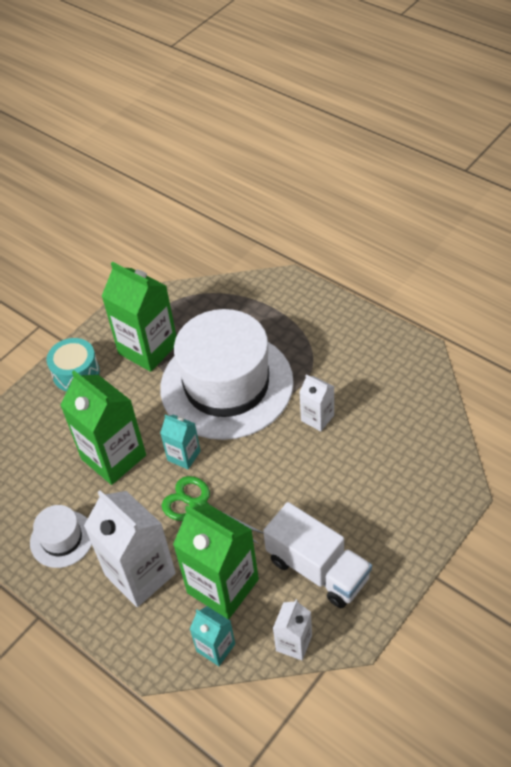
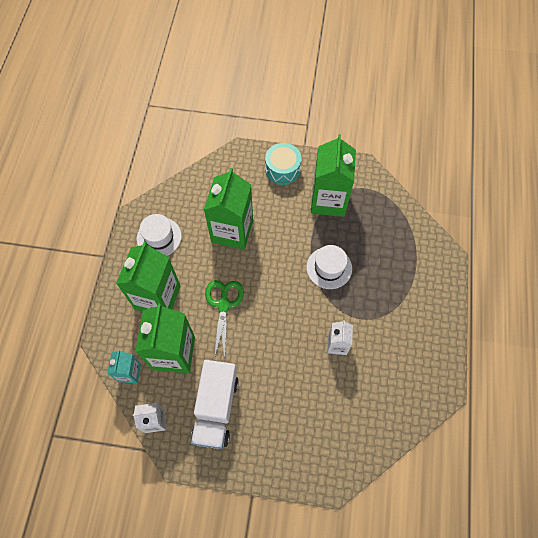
camera: 55 degrees right, 15 degrees up
(140, 574) = (157, 297): white carton -> green carton
(184, 456) = (256, 273): turquoise carton -> none
(226, 385) = (329, 268): white hat -> white hat, size x0.43

